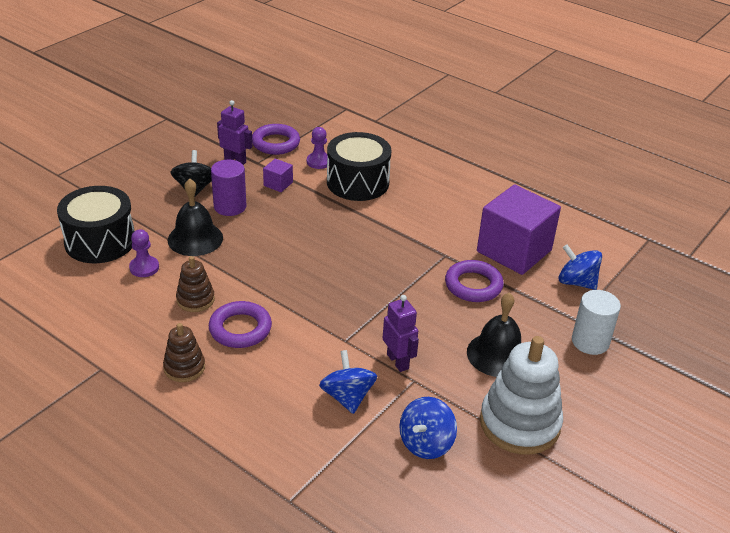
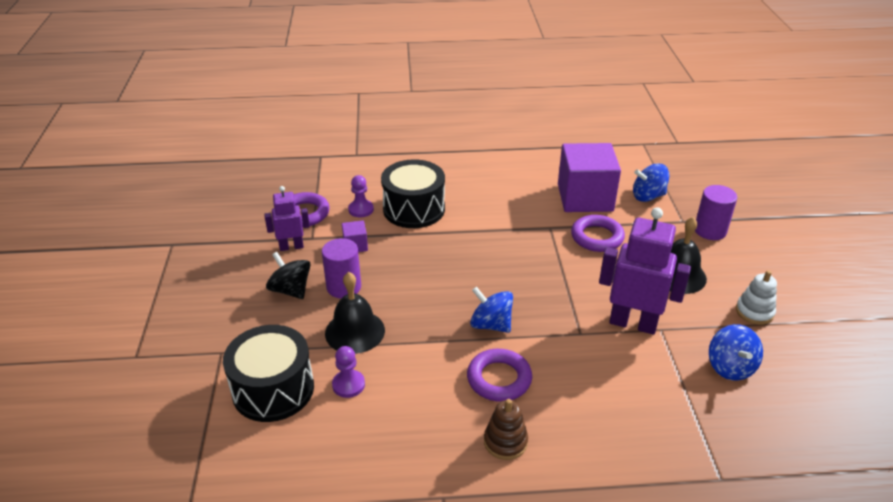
camera: 40 degrees left, 0 degrees up
(195, 300) = (431, 381): brown stacking toy -> none
(347, 397) = (642, 373): blue spinning top -> blue spinning top (491, 324)
(398, 361) = (633, 323): purple robot -> purple robot, size x1.73
(519, 423) = (754, 312): white stacking toy -> white stacking toy, size x0.53
(590, 342) = (710, 230): white cylinder -> purple cylinder

